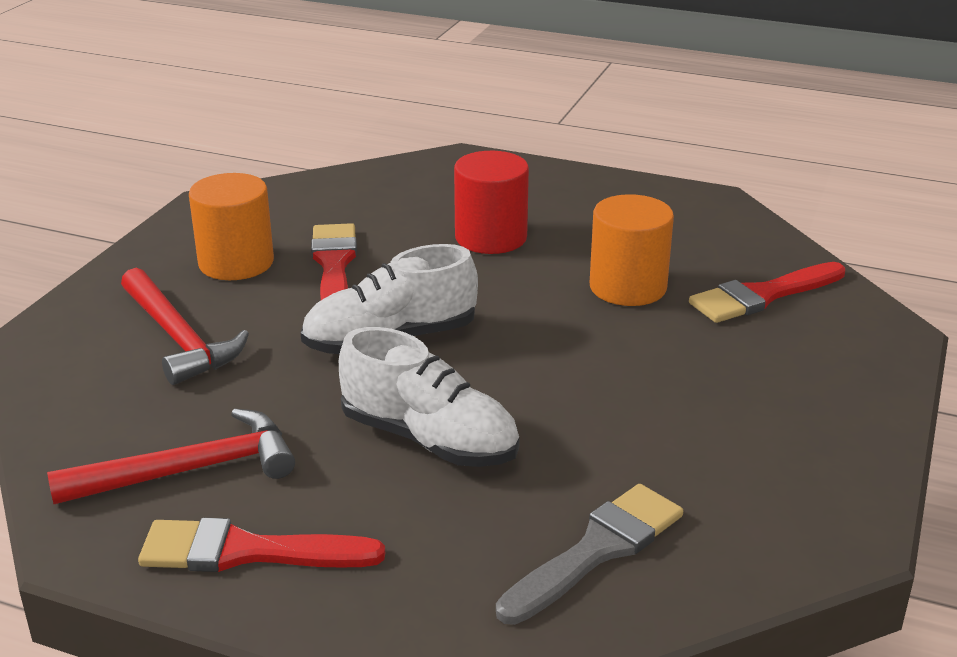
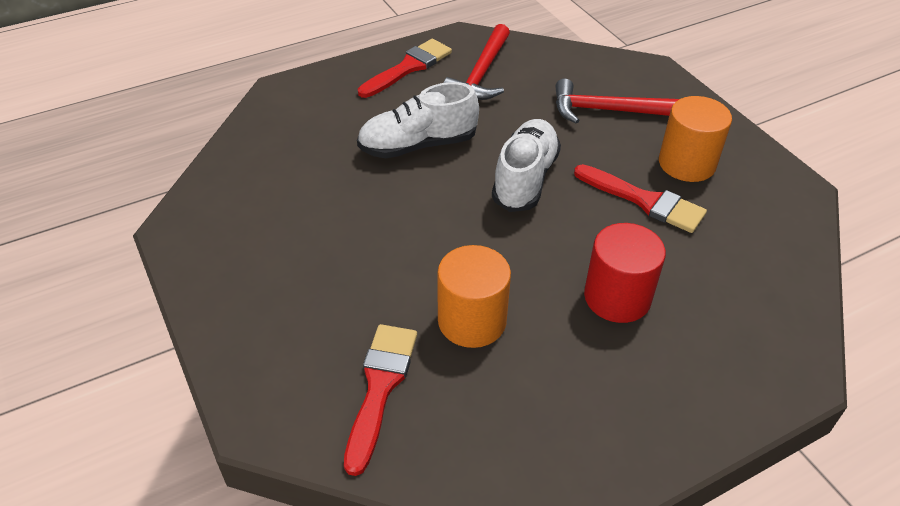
camera: 130 degrees right, 15 degrees up
(597, 550) = (282, 149): grey brush -> none

